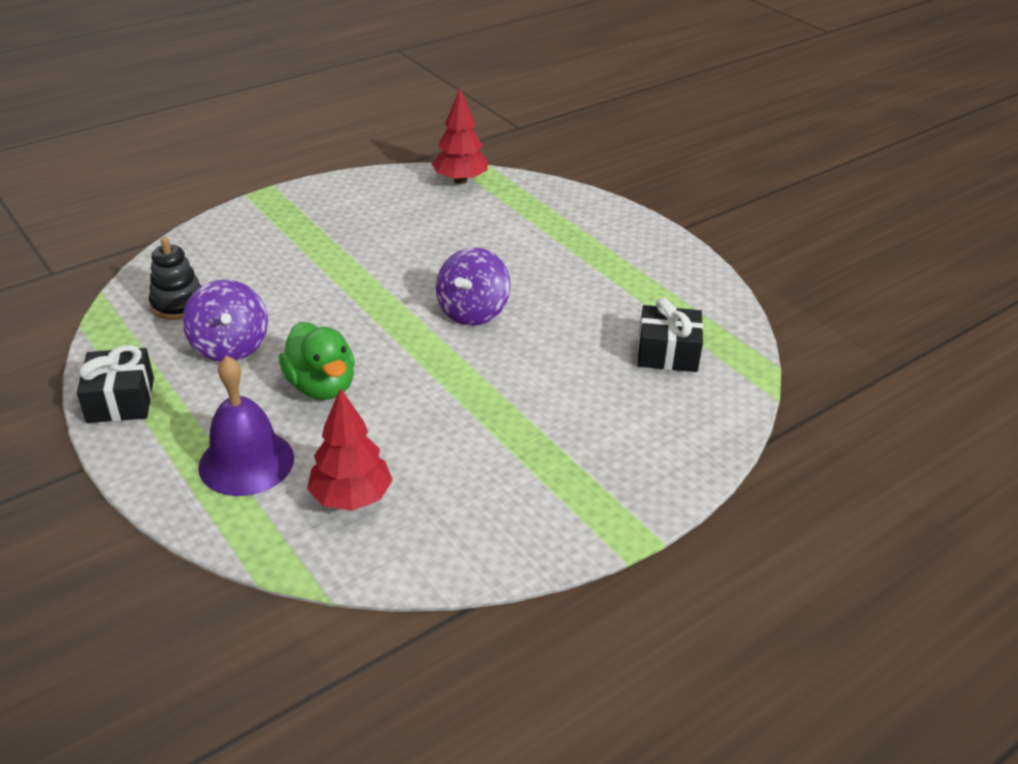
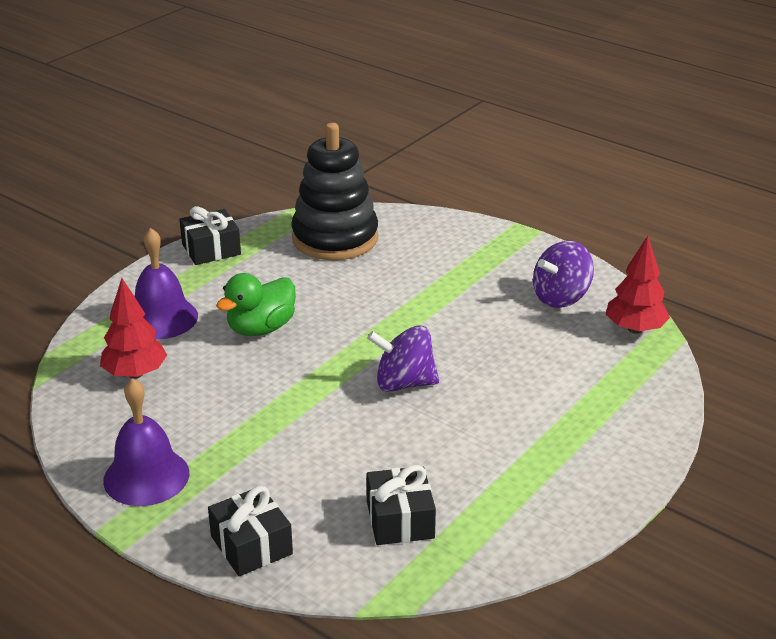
camera: 75 degrees right, 5 degrees down
(178, 304) = (335, 238): black stacking toy -> black stacking toy, size x1.94
(230, 347) = (292, 275): purple spinning top -> purple spinning top (561, 297)
(549, 510) = (146, 476): none -> purple bell
(678, 447) = (251, 545): none -> black gift

